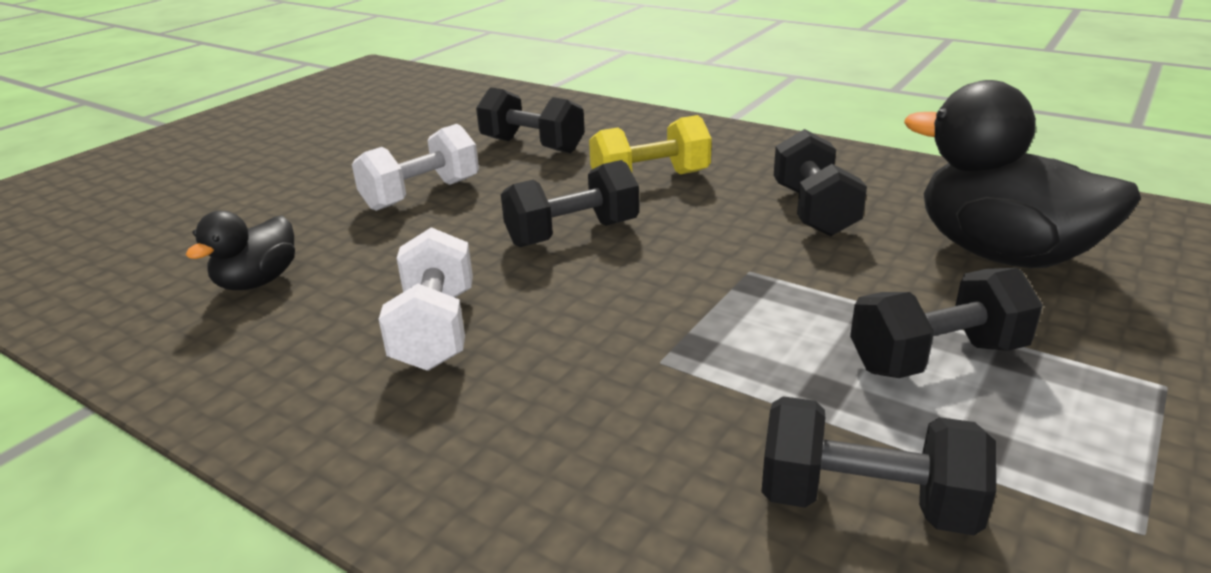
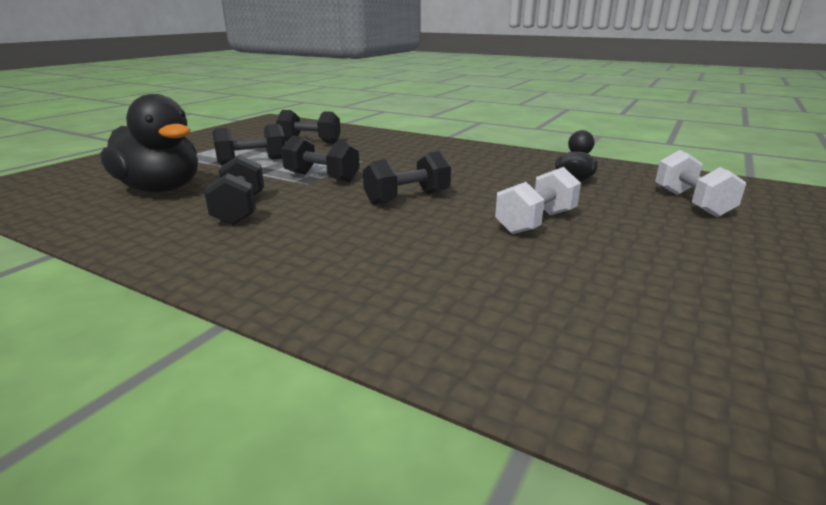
camera: 175 degrees right, 5 degrees down
(435, 330) = (461, 166): white dumbbell -> white dumbbell (691, 203)
(532, 145) = (470, 271): black dumbbell -> black dumbbell (321, 177)
(650, 179) = (349, 232): yellow dumbbell -> none

